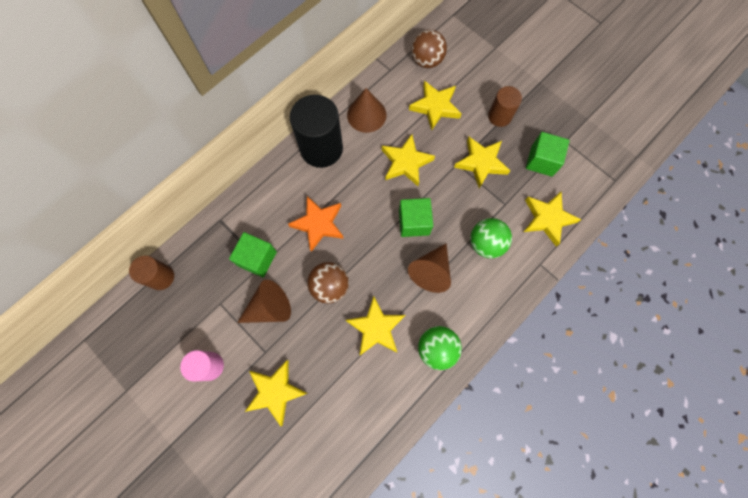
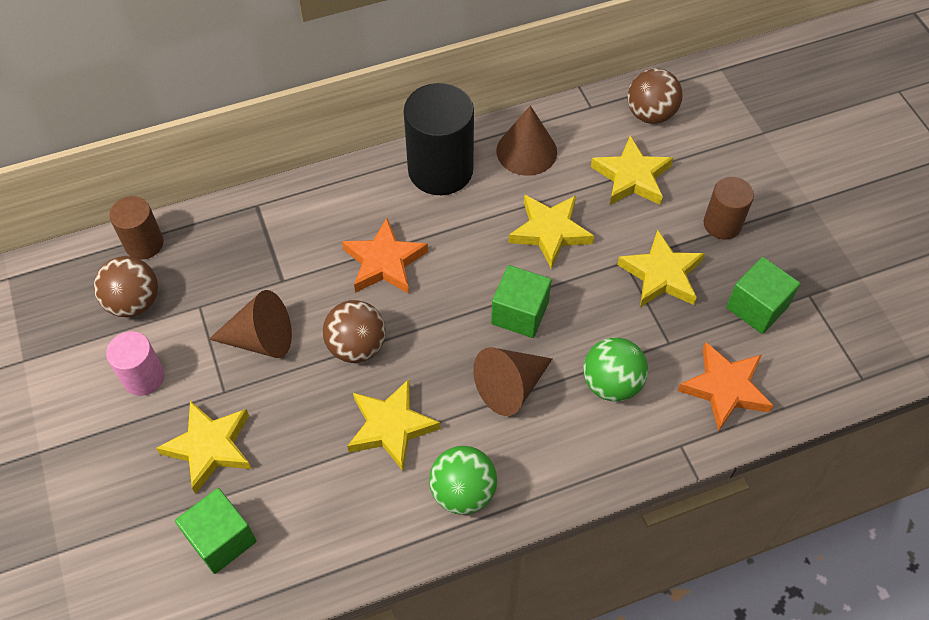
camera: 25 degrees right, 15 degrees down
(176, 319) = (134, 302): none -> brown ball
(257, 259) = (279, 272): green cube -> green cube (221, 539)
(547, 219) = (725, 388): yellow star -> orange star

